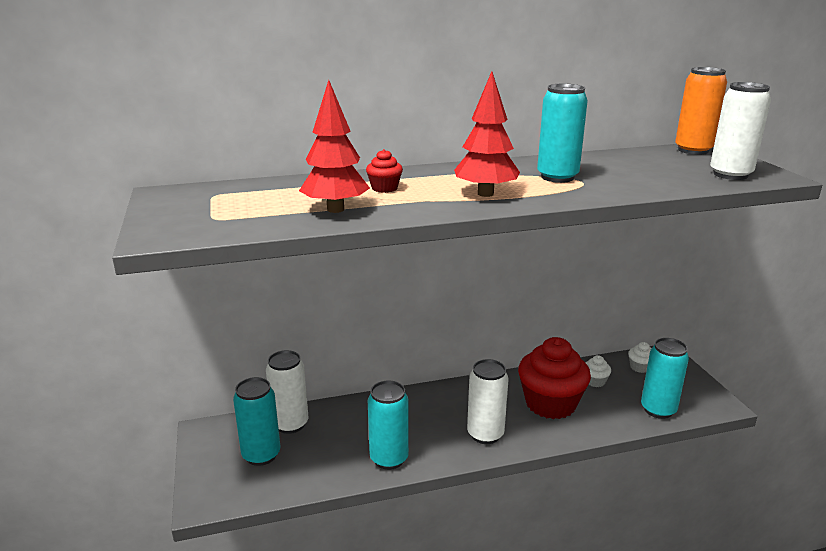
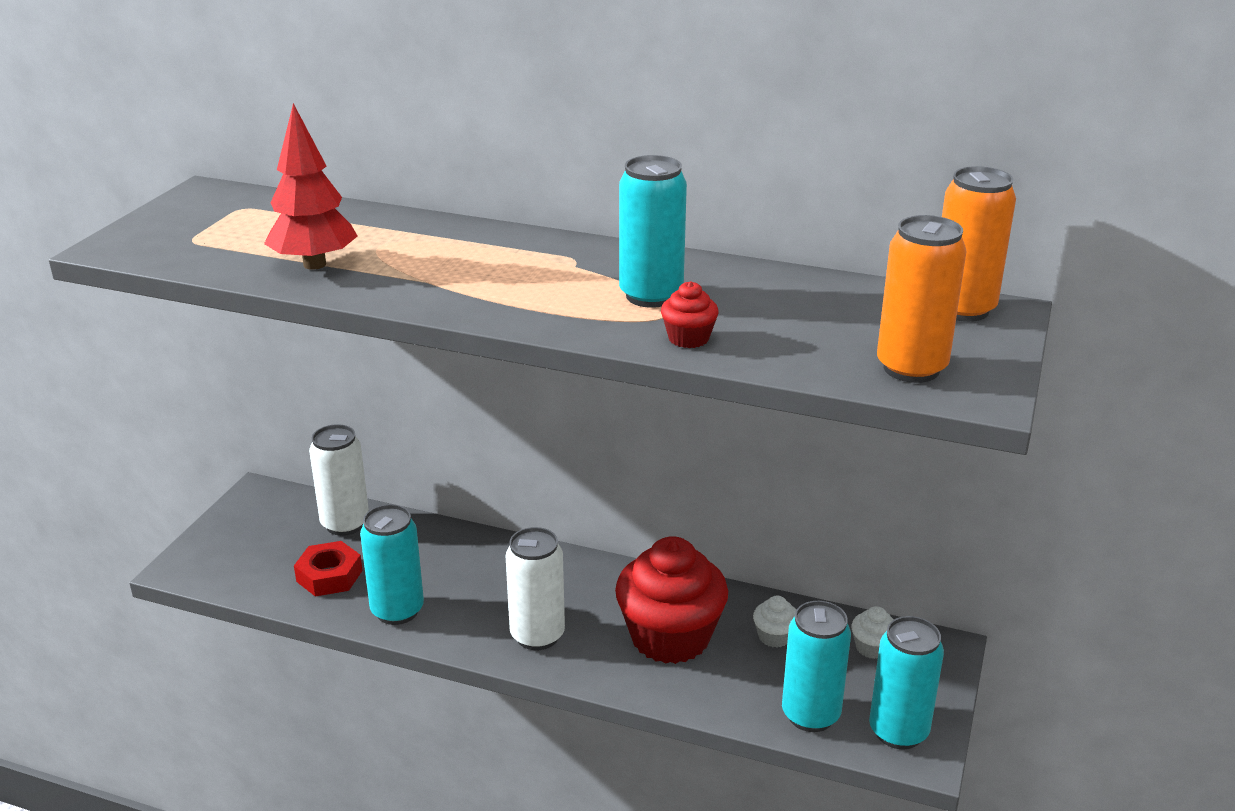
camera: 35 degrees right, 5 degrees up
(261, 455) = (280, 545): turquoise can -> turquoise can (898, 731)
(319, 458) = (329, 576): none -> red nut
(384, 188) = (417, 250): red cupcake -> red cupcake (688, 338)
(485, 194) = (510, 293): red tree -> none
(730, 174) = (911, 368): white can -> orange can

